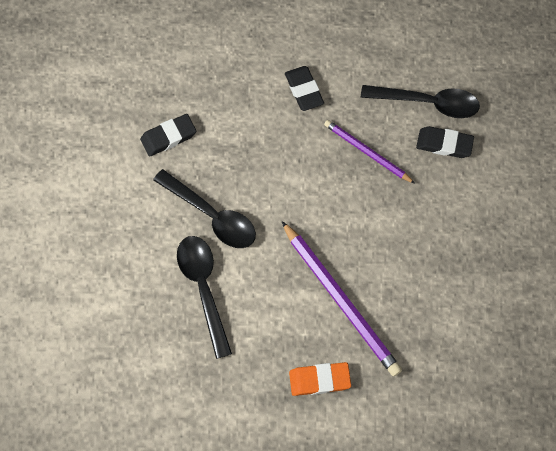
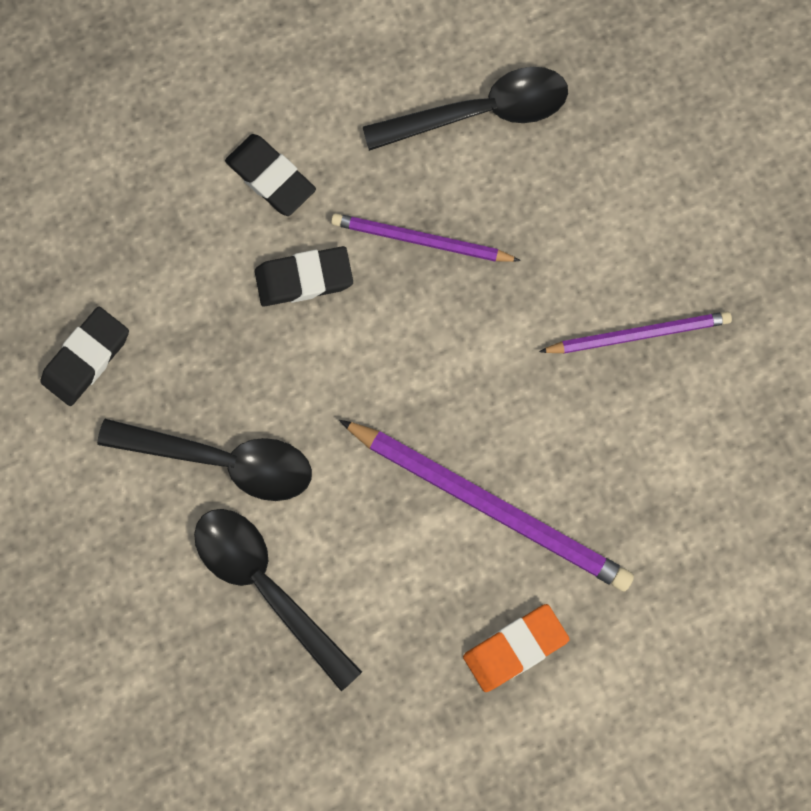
camera: 25 degrees left, 10 degrees up
(444, 144) = (537, 172): black eraser -> black eraser (304, 278)
(462, 248) = (638, 334): none -> purple pencil

